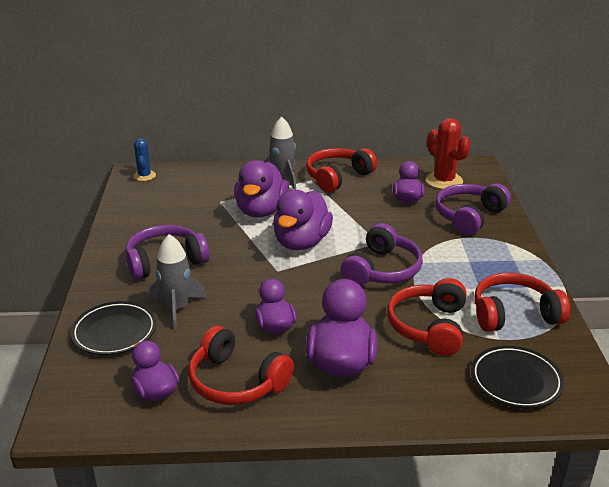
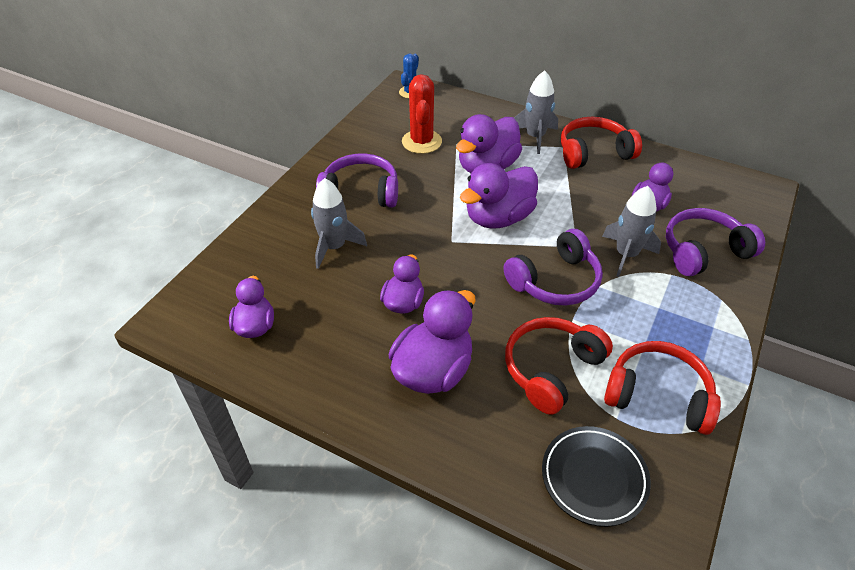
camera: 30 degrees right, 15 degrees up
(114, 332) = (267, 250): black plate -> none
(236, 381) = (326, 347): red headphones -> none
(418, 236) = (626, 254): none -> grey rocket
(444, 181) = (709, 195): red cactus -> red cactus (421, 142)

